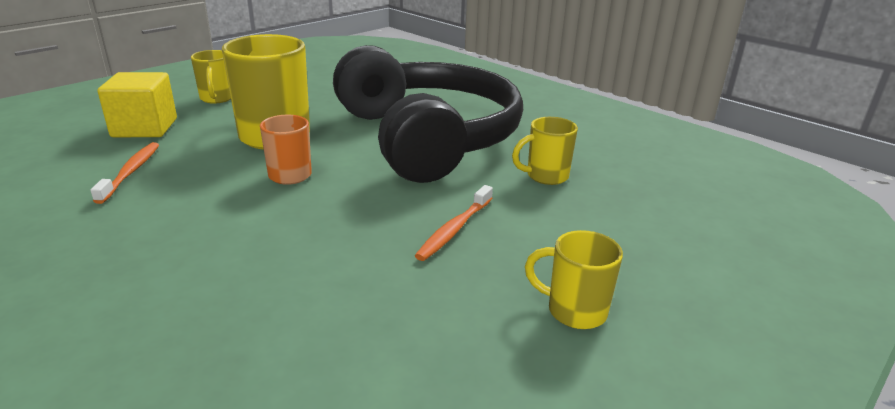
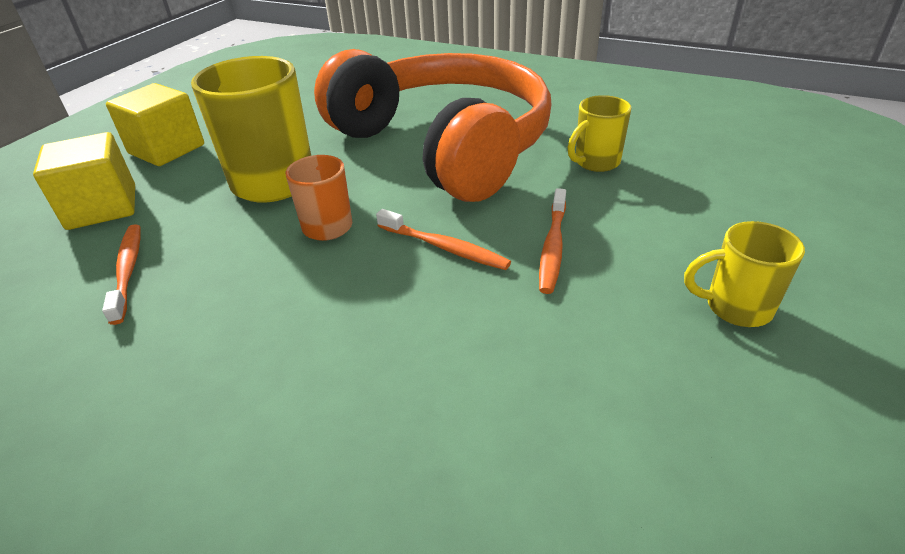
camera: 15 degrees left, 10 degrees up
(217, 99) = (167, 149): yellow mug -> yellow cube
(367, 209) = (444, 247): none -> orange toothbrush
(427, 137) = (443, 145): black headphones -> orange headphones

